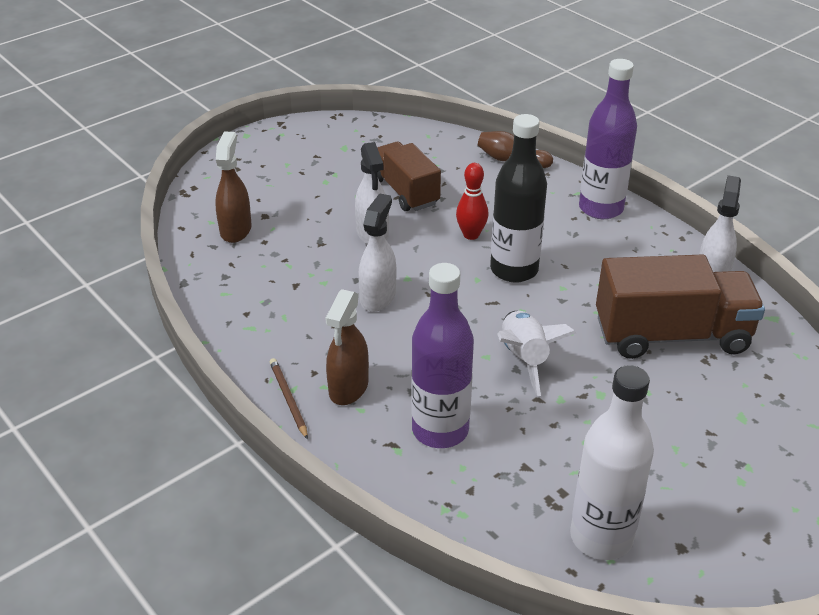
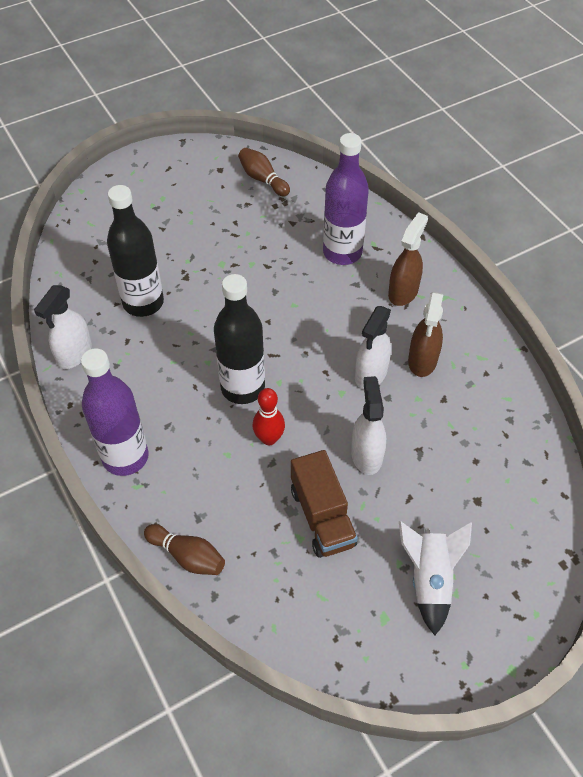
camera: 170 degrees left, 15 degrees up
(236, 230) = (506, 482): brown spray bottle -> brown spray bottle (422, 361)
(288, 399) = (448, 289): brown pencil -> none
(524, 359) = (265, 298): white rocket -> white rocket (429, 579)
(601, 537) = (263, 179): white bottle -> brown bowling pin
(671, 335) = (143, 303): brown truck -> black bottle

